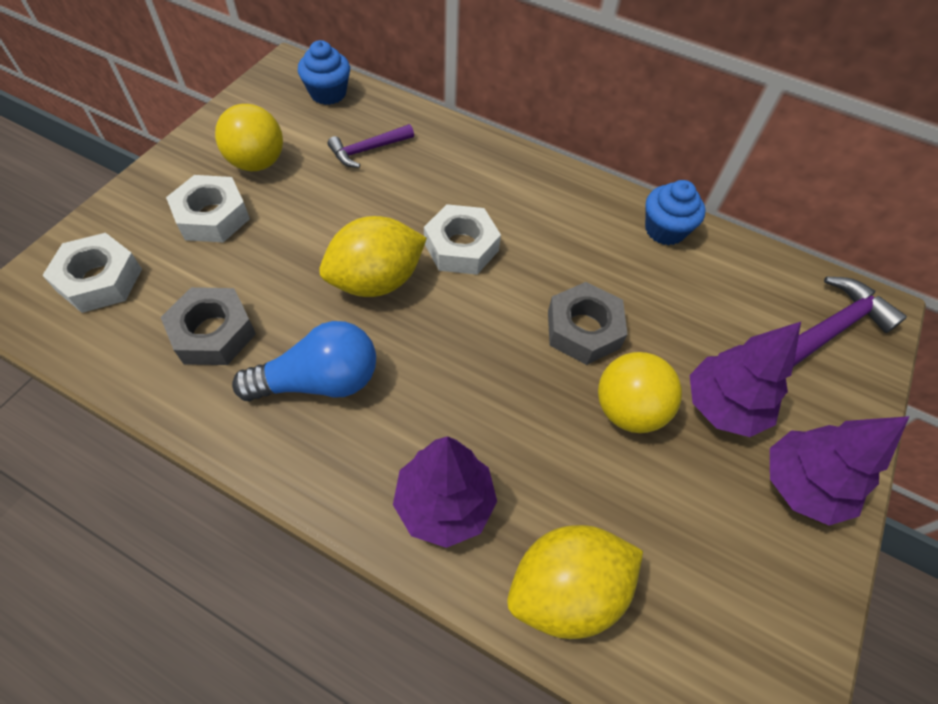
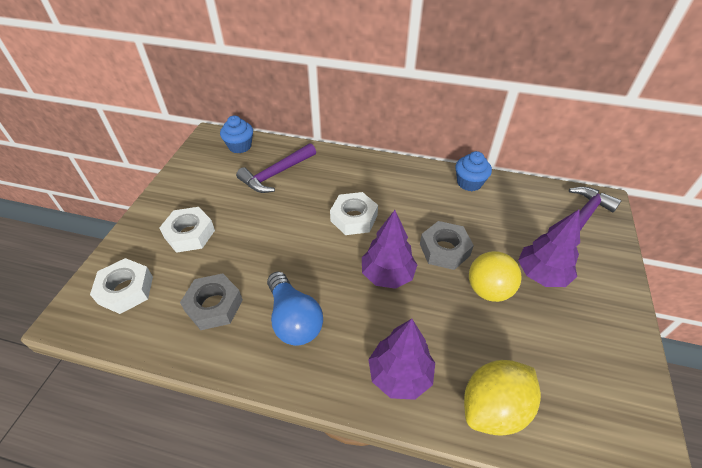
camera: 10 degrees left, 10 degrees down
(257, 163) = (208, 195): yellow ball -> none
(319, 381) = (294, 319): blue light bulb -> blue light bulb turned 90 degrees clockwise
(368, 150) = (276, 174): purple hammer -> purple hammer, size x1.54
(376, 281) = (308, 250): yellow lemon -> none
(801, 485) = (603, 309): purple tree -> purple tree (387, 275)

